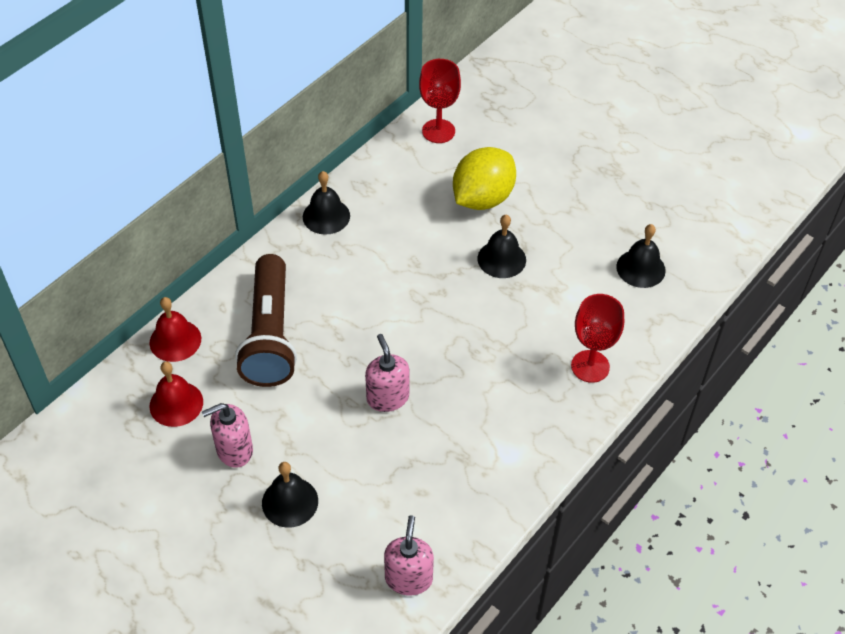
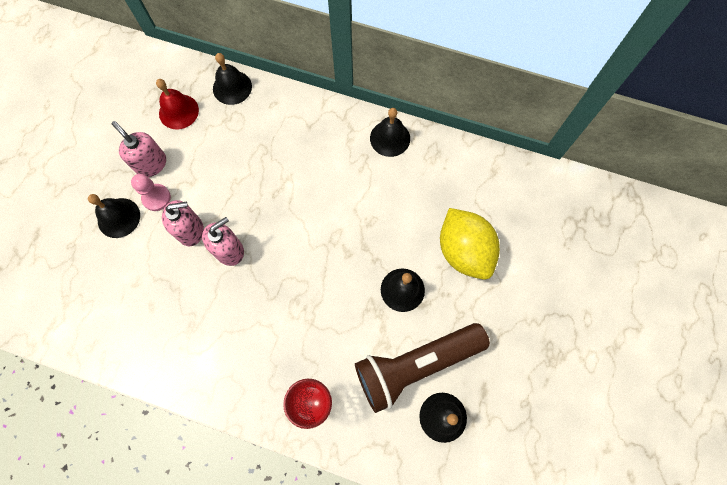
camera: 70 degrees right, 20 degrees up
(175, 340) = (232, 87): red bell -> black bell
(270, 334) = (259, 146): brown flashlight -> brown flashlight (416, 365)
(284, 455) = (156, 198): none -> pink pawn
(408, 578) = (76, 323): pink soap dispenser -> pink soap dispenser (191, 230)
(438, 131) = (525, 188): red goblet -> none
(482, 198) = (464, 251): yellow lemon -> yellow lemon turned 45 degrees clockwise

